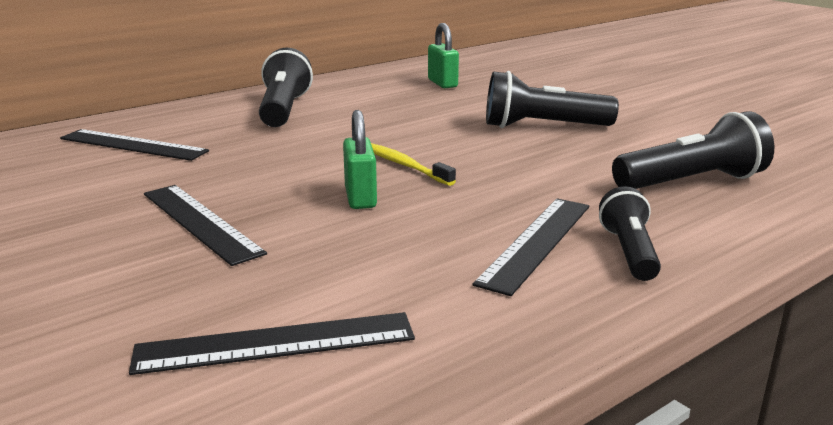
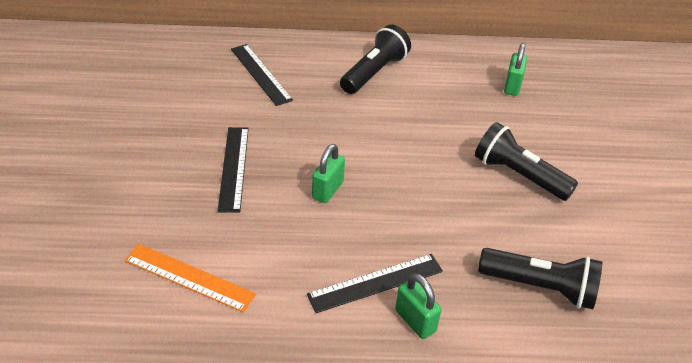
camera: 35 degrees right, 20 degrees up
(275, 343) = (189, 277): black ruler -> orange ruler
(404, 165) = (383, 171): yellow toothbrush -> none
(629, 252) = (415, 321): black flashlight -> green padlock

